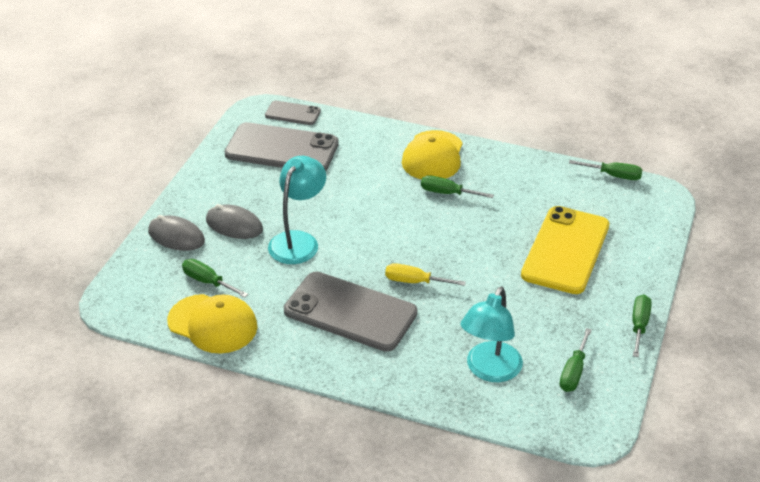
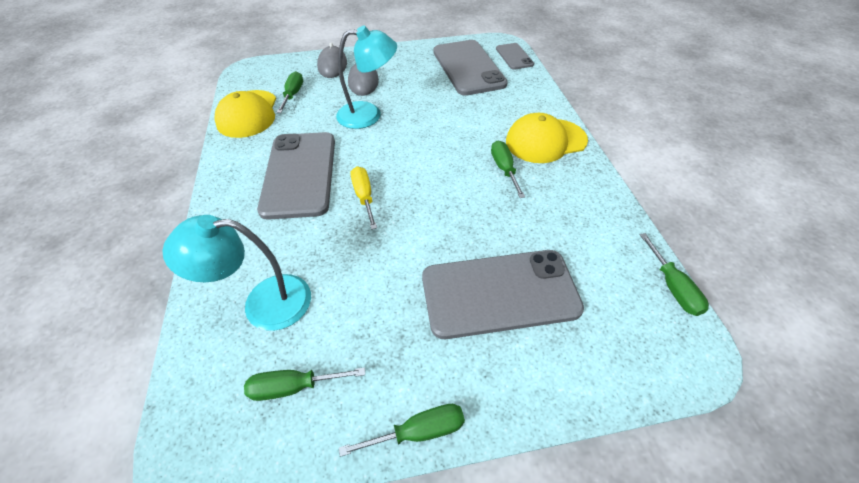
camera: 60 degrees right, 10 degrees up
(565, 250) = (499, 293): yellow phone -> grey phone

